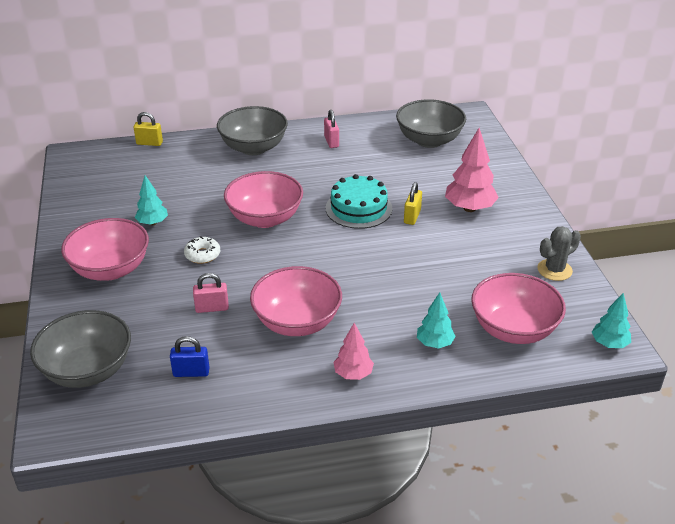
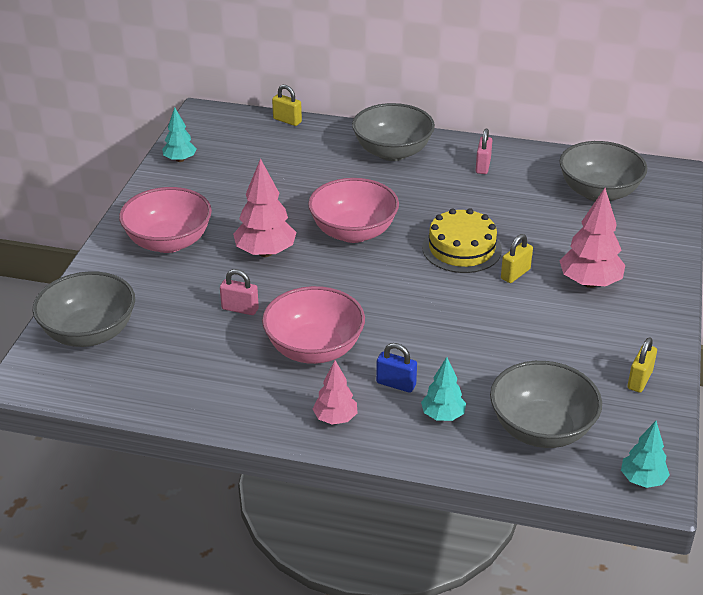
camera: 25 degrees right, 0 degrees up
(152, 223) = (237, 206): turquoise tree -> turquoise tree (180, 160)
(191, 372) = (180, 365): blue padlock -> blue padlock (396, 384)
(202, 255) = (265, 252): white donut -> pink tree
(358, 208) = (461, 248): turquoise cake -> yellow cake
(513, 329) = (541, 429): pink bowl -> grey bowl
(554, 270) = (639, 380): grey cactus -> yellow padlock

